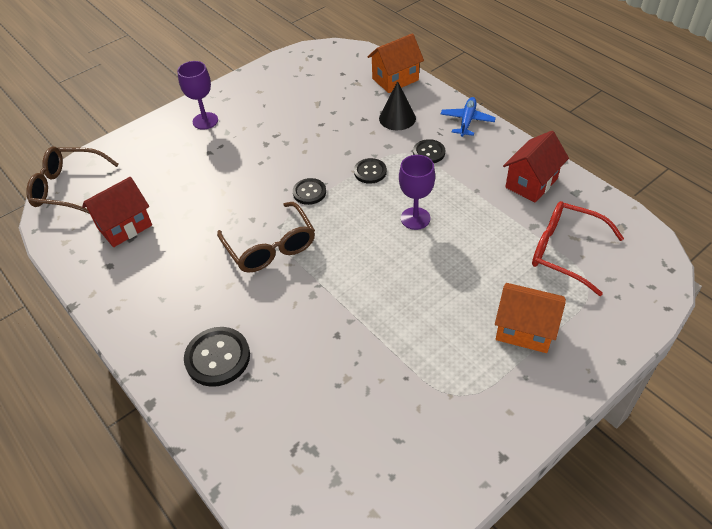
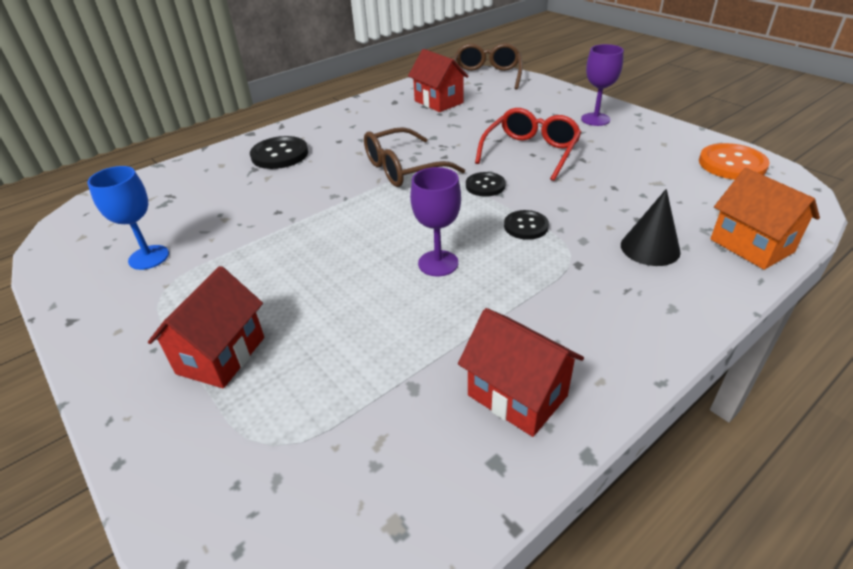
camera: 90 degrees right, 10 degrees down
(297, 67) = (732, 164): none -> orange button
(410, 426) = (149, 257): none -> blue goblet
(429, 152) = (576, 278): black button -> none
(467, 121) = (670, 323): blue plane -> none
(524, 330) = (221, 355): orange house -> red house
(564, 251) = (350, 422): red glasses -> red glasses (531, 152)

